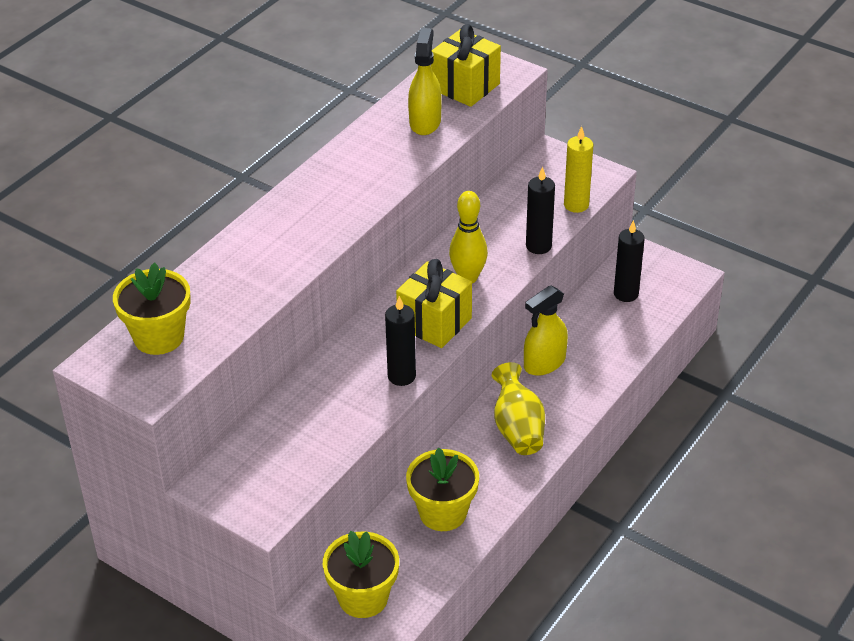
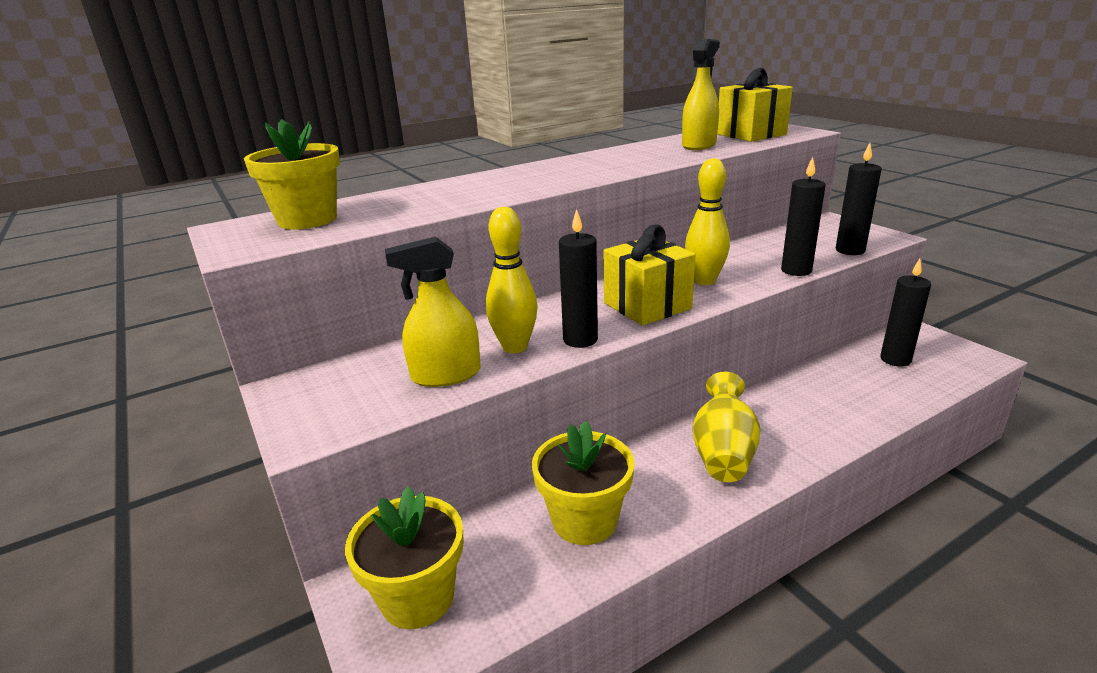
camera: 25 degrees right, 15 degrees down
(355, 397) = (515, 347): none -> yellow bowling pin
(544, 363) = (779, 399): yellow spray bottle -> yellow spray bottle (445, 375)
(576, 205) = (850, 250): yellow candle -> black candle

